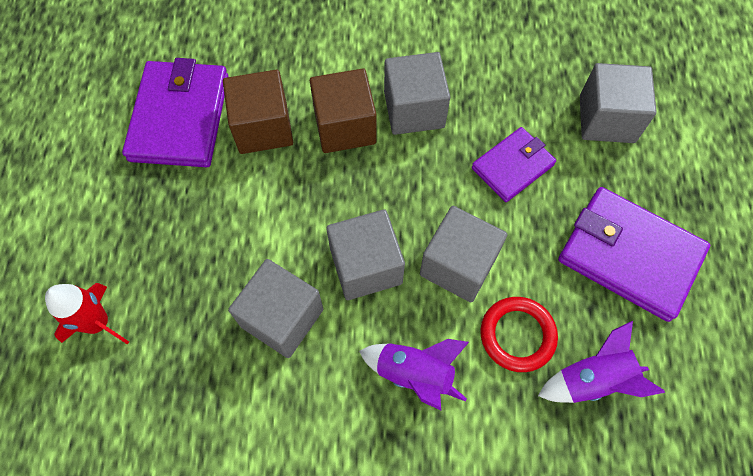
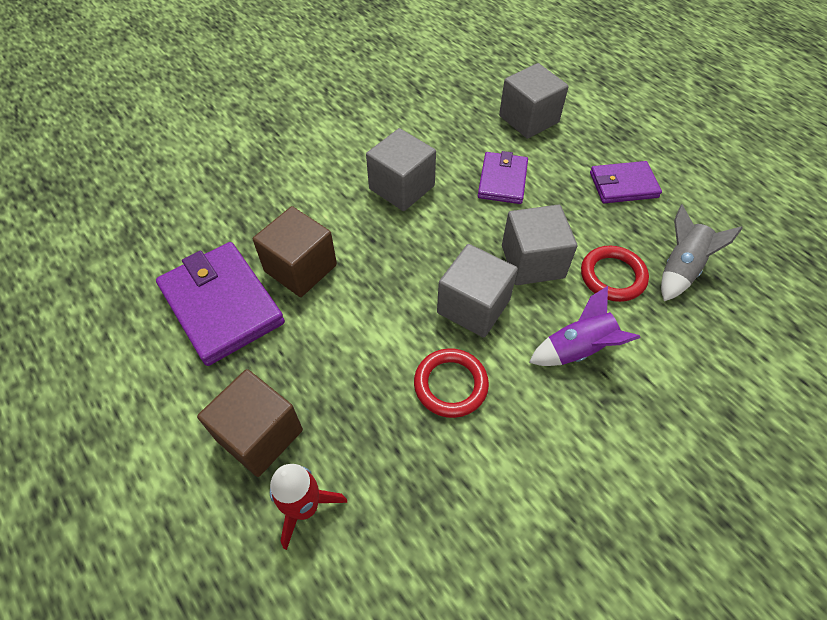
camera: 40 degrees left, 10 degrees down
(282, 318) = (450, 385): grey cube -> red ring
(345, 126) = (363, 228): brown cube -> brown cube (259, 435)
(592, 379) = (680, 269): purple rocket -> grey rocket
(629, 255) = (623, 185): purple wallet -> purple wallet, size x0.60

